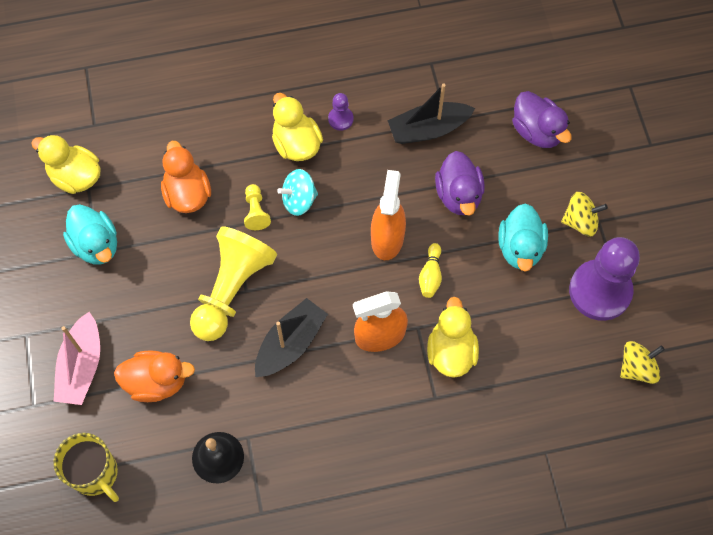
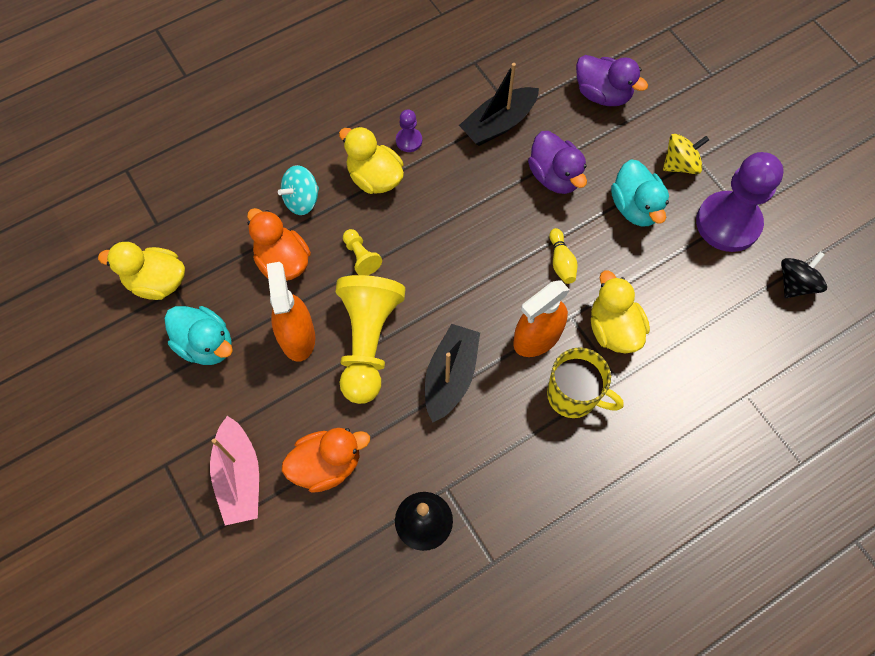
camera: 20 degrees left, 0 degrees up
(95, 474) = (299, 587): yellow mug -> yellow mug (573, 396)
(299, 200) = (400, 231): turquoise spinning top -> turquoise spinning top (302, 200)
(387, 238) = (503, 240): orange spray bottle -> orange spray bottle (297, 336)
(637, 368) = (795, 284): yellow spinning top -> black spinning top

